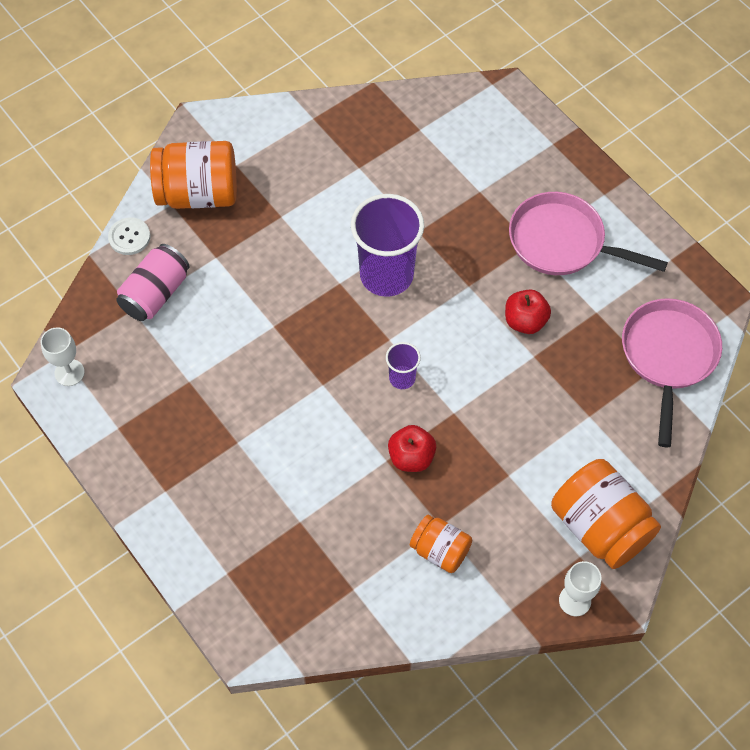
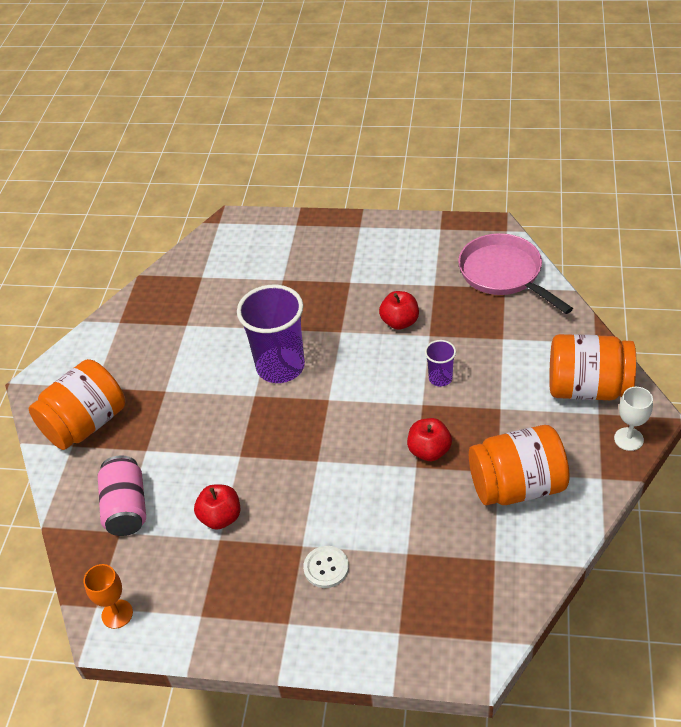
camera: 40 degrees left, 15 degrees down
(69, 372) = (117, 614): white goblet -> orange goblet
(129, 237) = (62, 490): white button -> white button (326, 568)
(208, 364) = (221, 517): none -> red apple
(402, 378) = (365, 413): purple cup -> purple cup (440, 378)
(440, 550) = (516, 486): orange jar -> orange jar, size x1.75
(562, 242) = (367, 267): pink pan -> none

